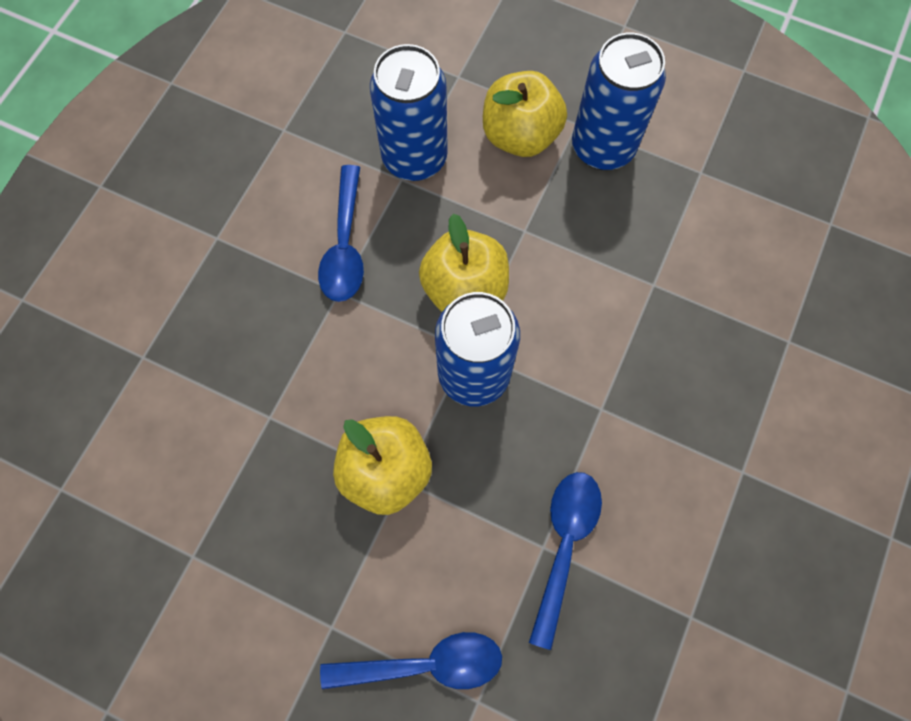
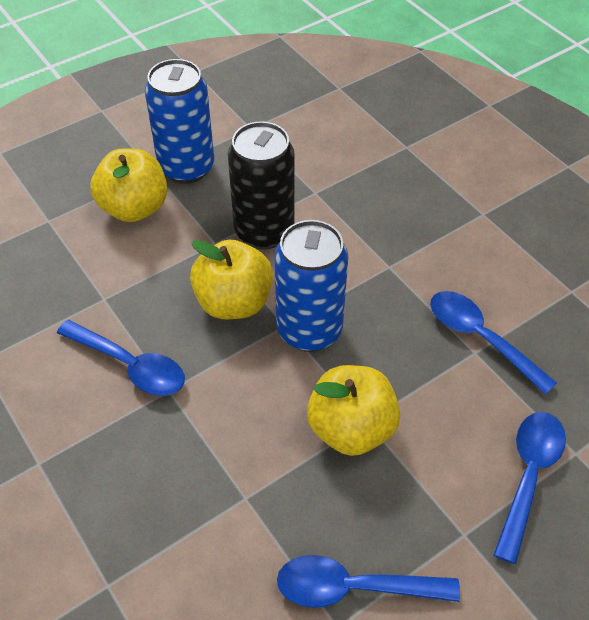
camera: 60 degrees left, 20 degrees down
(233, 552) = (354, 587): none -> blue spoon
(414, 158) = (93, 281): blue can -> none
(568, 266) = (264, 231): none -> black can

